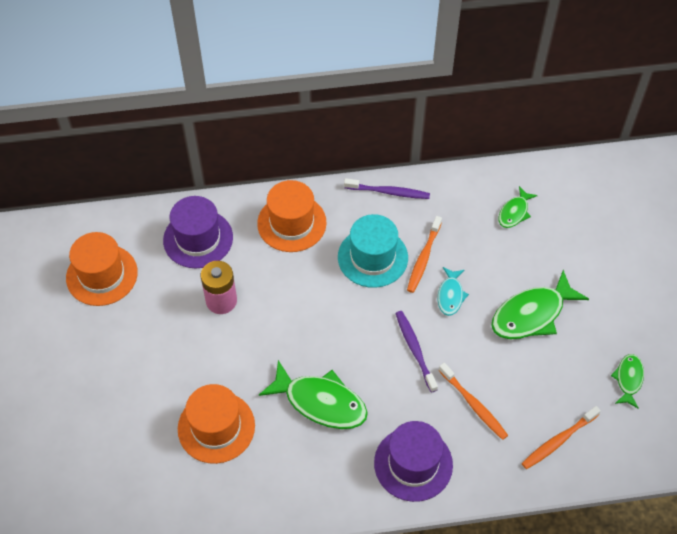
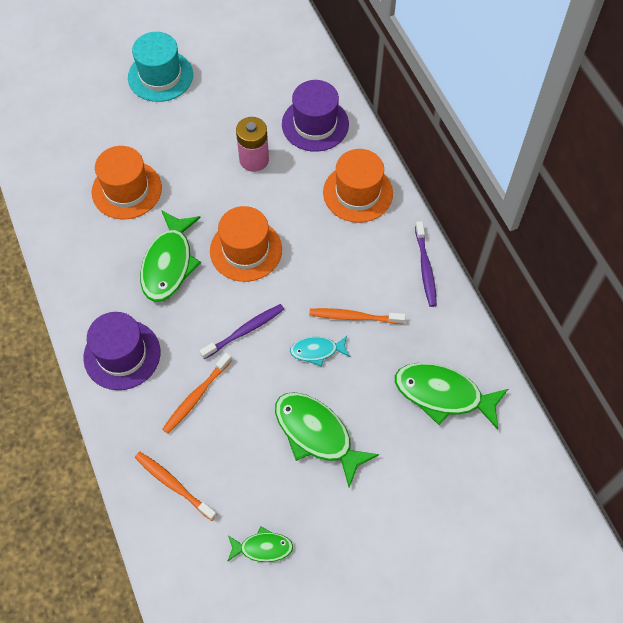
camera: 75 degrees right, 5 degrees up
(102, 275) = (255, 66): orange hat -> orange hat (246, 250)
(372, 257) = (340, 271): turquoise hat -> turquoise hat (160, 76)
(514, 212) = (443, 394): green fish -> green fish, size x1.84

